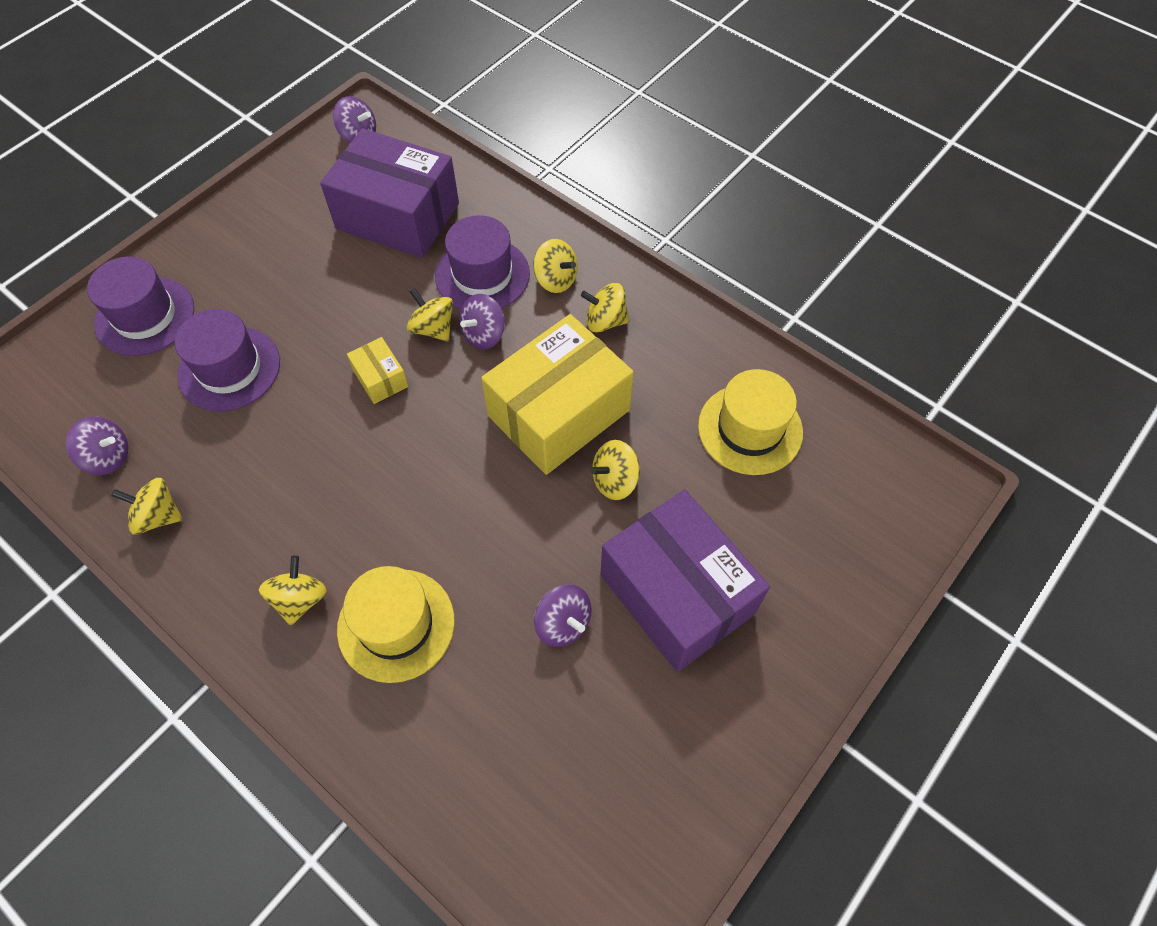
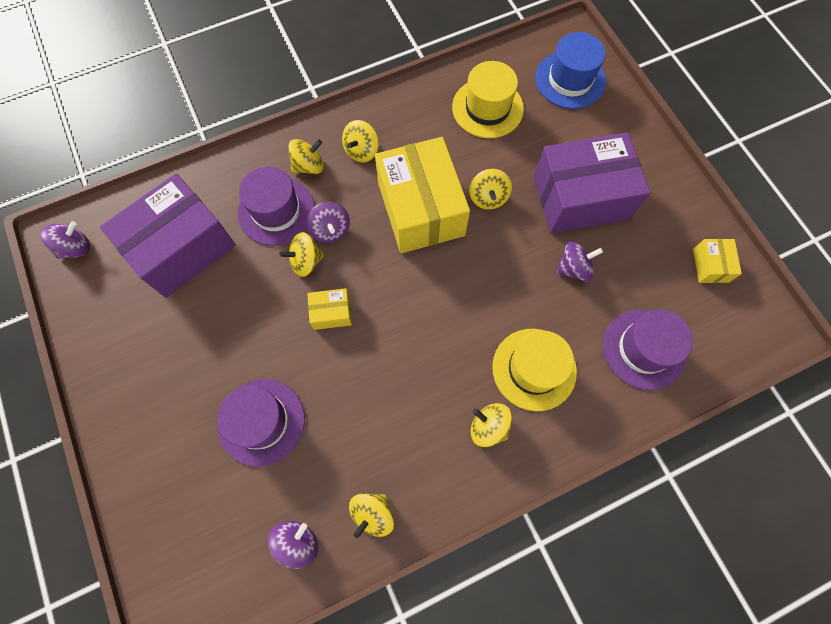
camera: 65 degrees left, 10 degrees up
(145, 316) = (167, 478): purple hat -> purple hat (644, 349)
(660, 817) = (710, 265): none -> yellow box
(862, 513) = (570, 80): none -> blue hat

